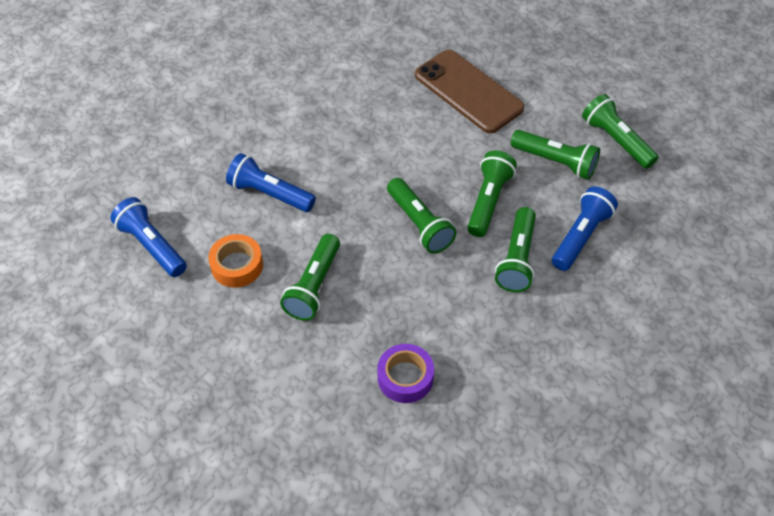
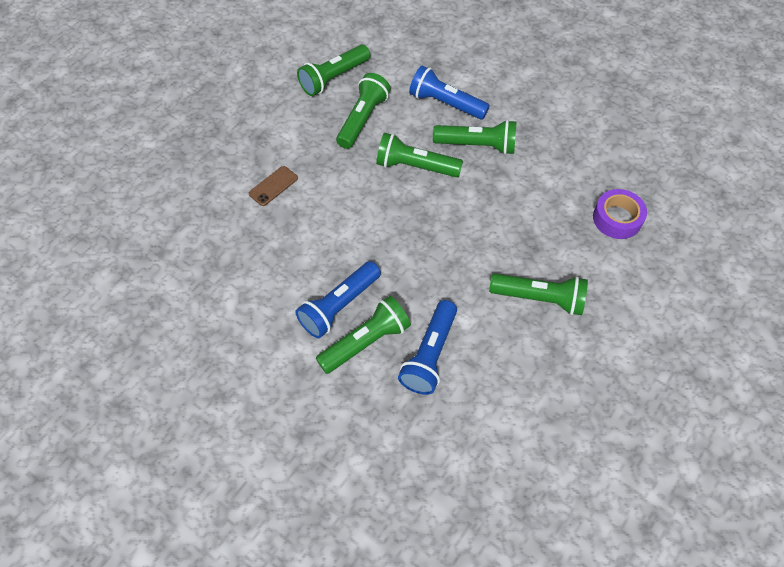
camera: 95 degrees left, 5 degrees up
(151, 246) = (520, 468): blue flashlight -> blue flashlight (339, 306)
(237, 265) = (529, 373): orange tape -> none
(419, 224) = (450, 218): green flashlight -> green flashlight (366, 342)
(468, 92) = (273, 186): brown phone -> brown phone, size x0.43

